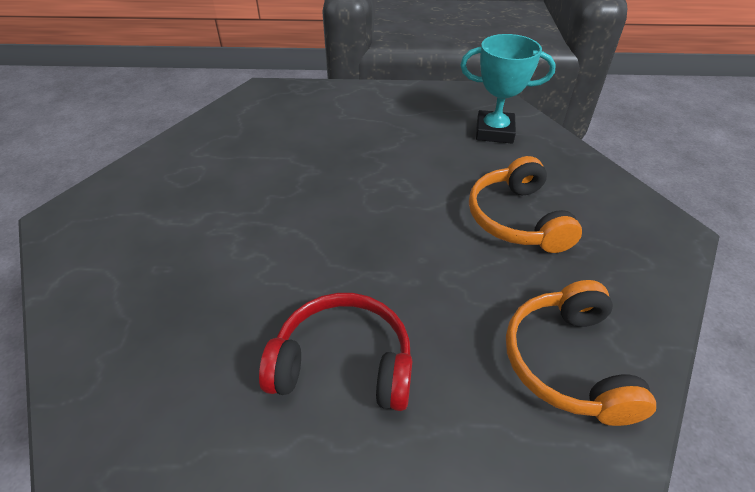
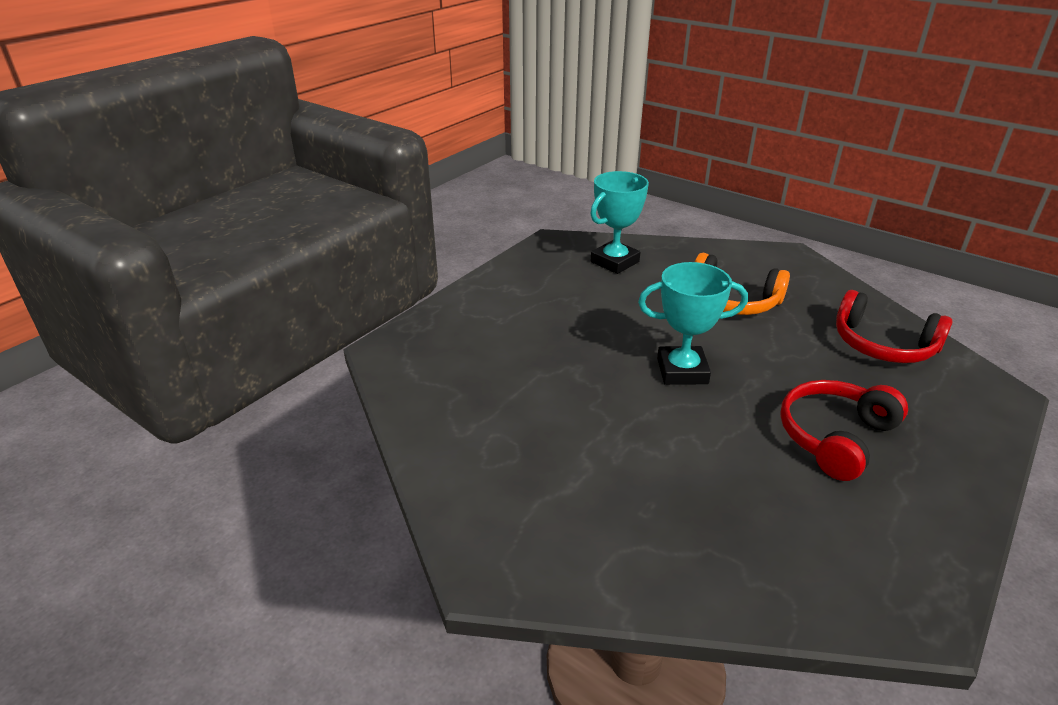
camera: 55 degrees left, 10 degrees down
(362, 226) = (682, 371): none -> turquoise trophy
(567, 362) = (882, 345): orange headphones -> red headphones

